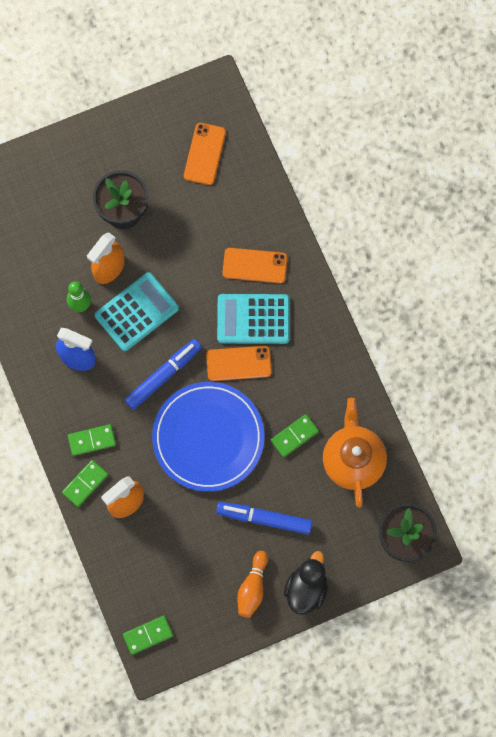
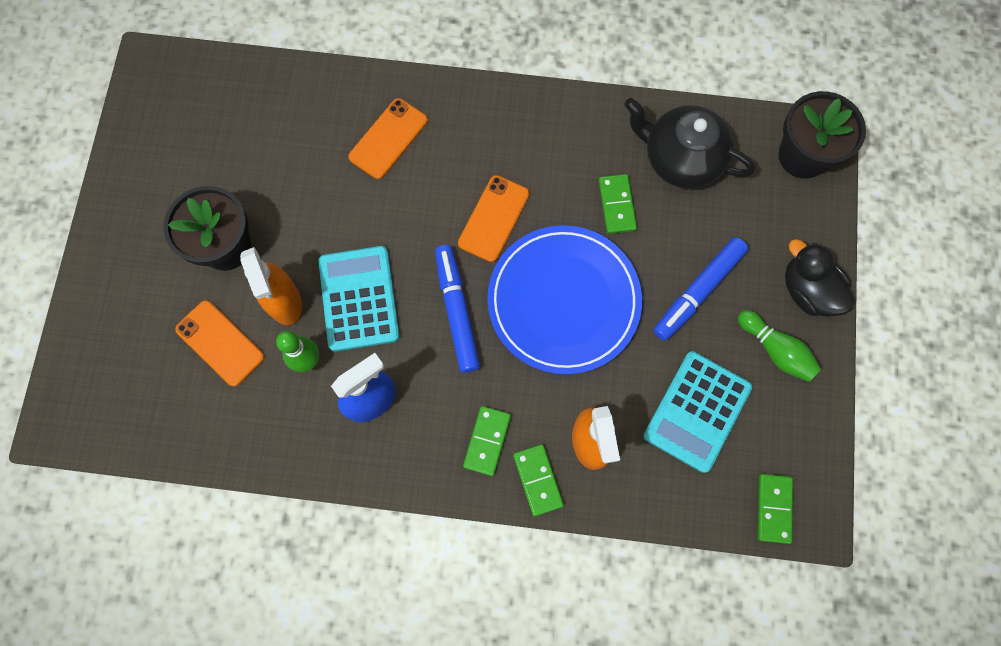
camera: 60 degrees left, 0 degrees up
(205, 154) = (220, 120): orange phone -> orange phone (220, 343)
(252, 588) = (776, 350): orange bowling pin -> green bowling pin
(253, 319) = (451, 174): turquoise calculator -> turquoise calculator (697, 411)
(353, 460) = (680, 159): orange teapot -> black teapot

